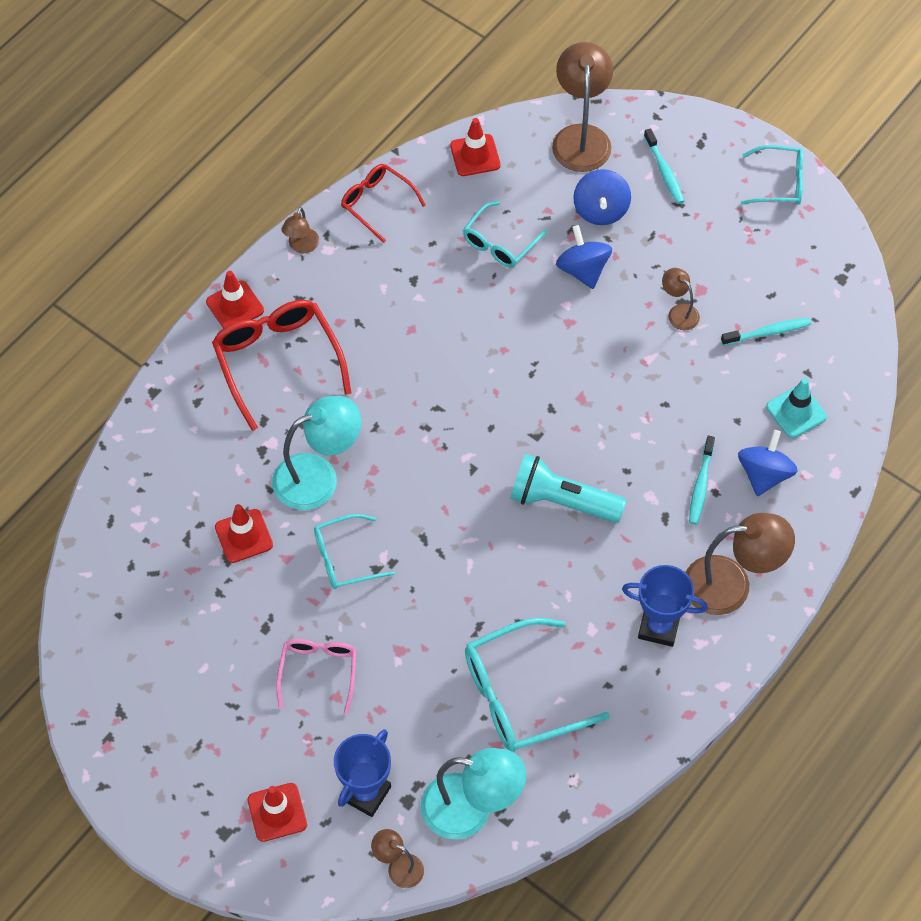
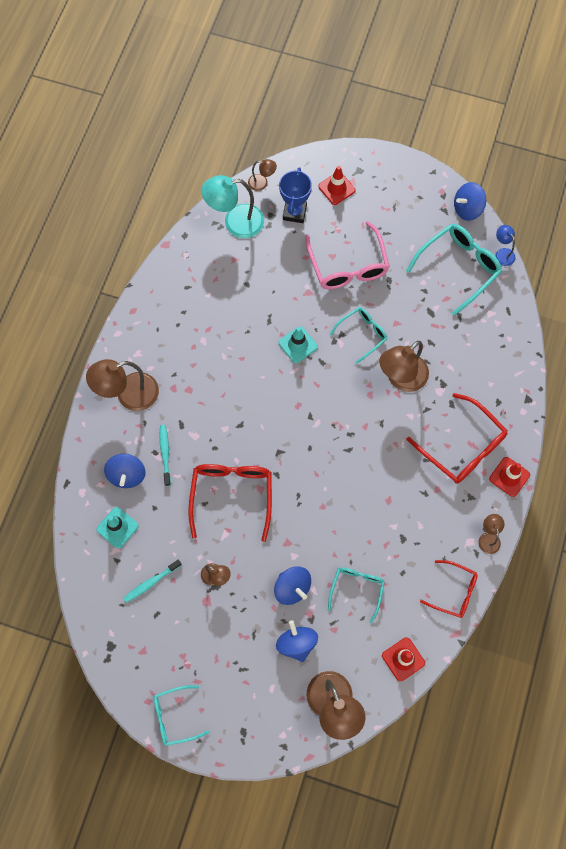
camera: 160 degrees right, 10 degrees up
(68, 610) = (502, 253): none -> blue lamp
(82, 701) = (467, 209): none -> blue spinning top
(244, 536) = (427, 327): red traffic cone -> none
(318, 477) = (401, 379): turquoise lamp -> brown lamp
(318, 672) = (348, 265): pink glasses -> pink glasses, size x1.65
(449, 575) = (298, 345): none -> turquoise traffic cone
(520, 695) = (230, 290): turquoise glasses -> turquoise glasses (458, 268)
(562, 501) = (247, 414): turquoise flashlight -> none
(623, 401) = (232, 496): none -> red glasses
(659, 627) = (164, 355): blue trophy -> none
(664, 171) = (262, 695): turquoise toothbrush -> none

